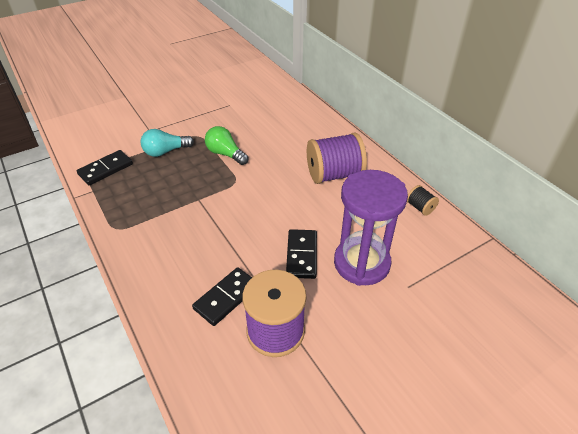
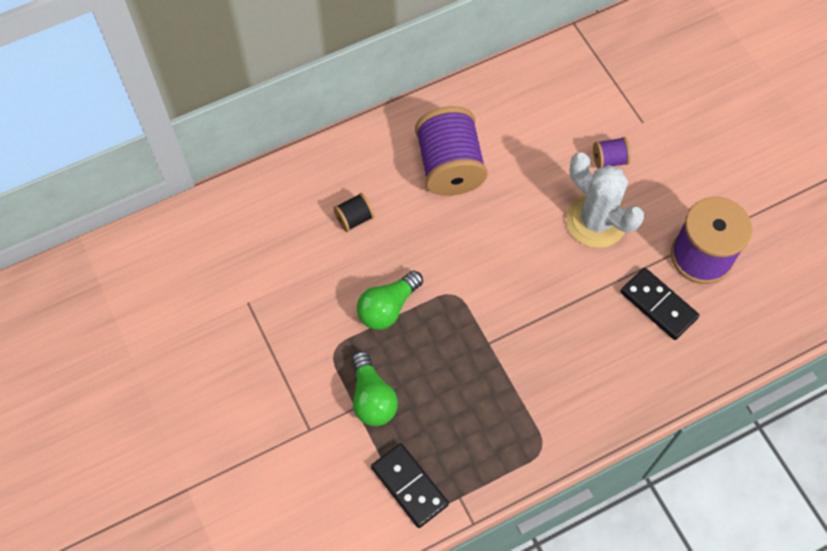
camera: 85 degrees left, 20 degrees up
(165, 151) = (372, 397): turquoise light bulb -> green light bulb
(301, 255) = (596, 221): black domino -> white cactus
(361, 263) = (609, 160): purple hourglass -> purple spool
(420, 207) = (520, 81): black spool -> black spool (354, 218)

